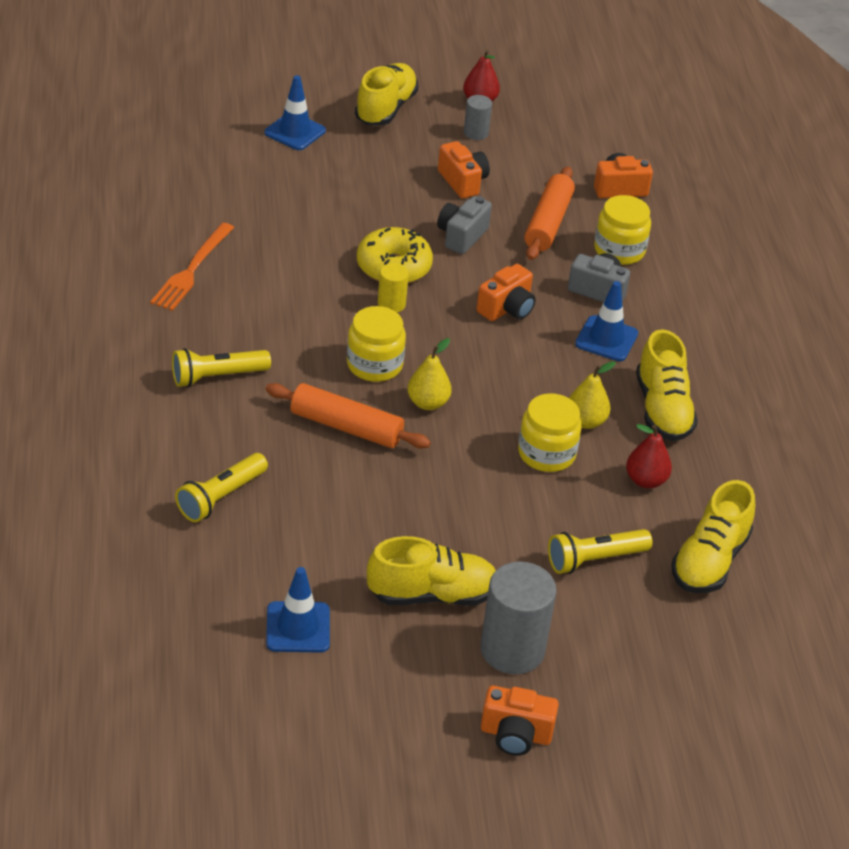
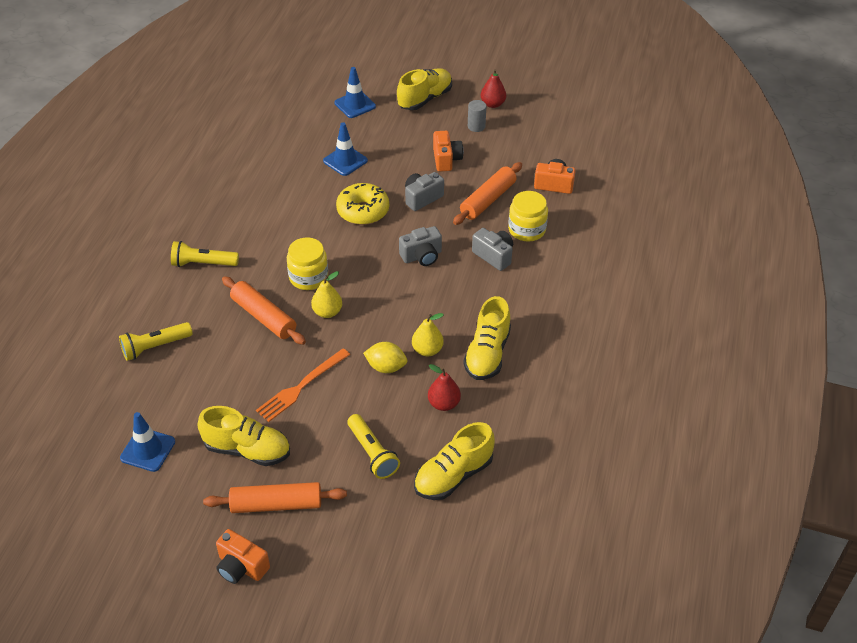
camera: 25 degrees right, 5 degrees up
(192, 269) = (232, 187): orange fork -> orange fork (301, 386)
(391, 304) = (345, 237): yellow cylinder -> none
(507, 308) = (422, 256): orange camera -> grey camera
(512, 650) = (276, 504): grey cylinder -> orange rolling pin
(546, 453) = (386, 367): yellow jar -> yellow lemon
(594, 559) = (372, 453): yellow flashlight -> yellow flashlight turned 120 degrees counterclockwise
(606, 339) = (478, 293): blue traffic cone -> blue traffic cone (345, 161)

